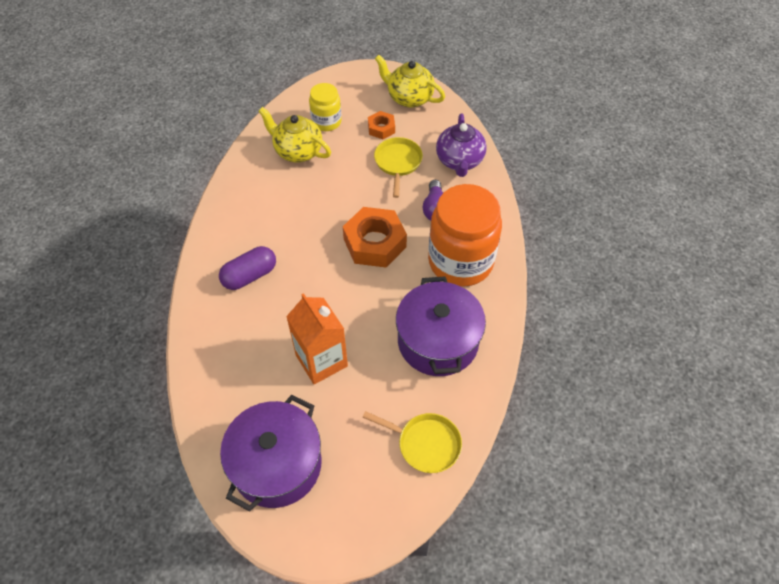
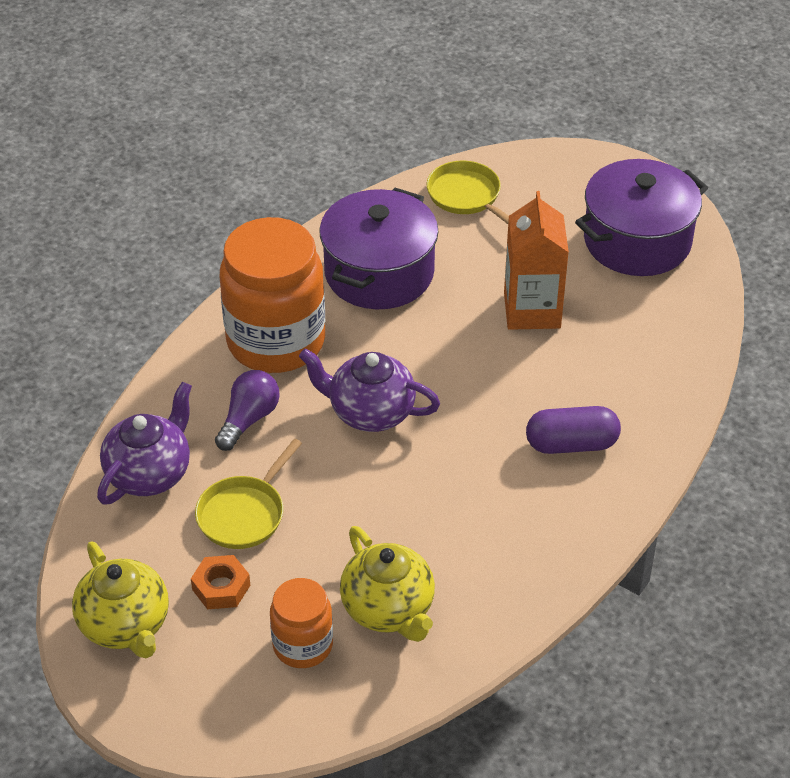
camera: 150 degrees left, 10 degrees down
(326, 122) = (303, 645): yellow jar -> orange jar
(374, 243) = (370, 412): orange nut -> purple teapot

